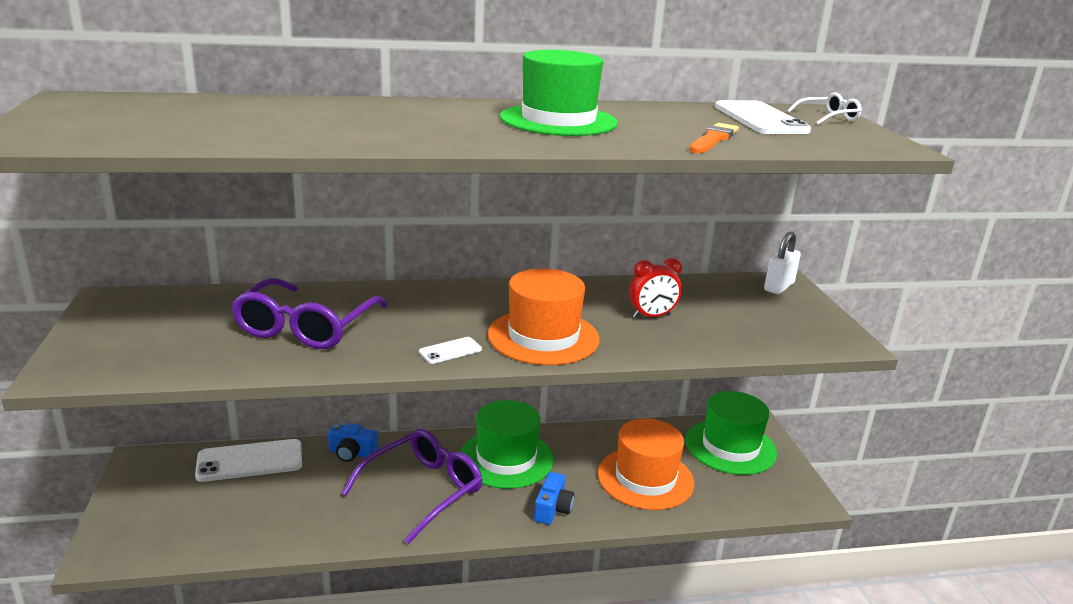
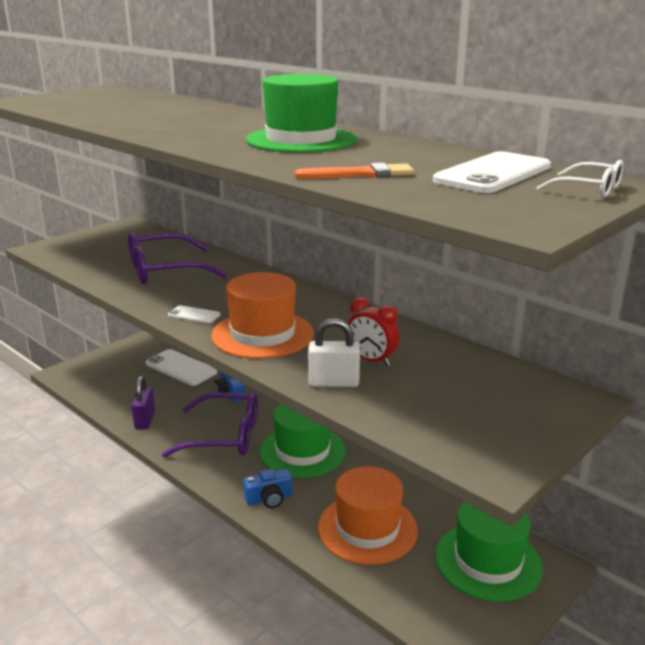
camera: 55 degrees right, 0 degrees up
(318, 529) = (145, 420): none -> purple padlock
(779, 287) = (560, 399): white padlock -> white padlock (333, 383)

